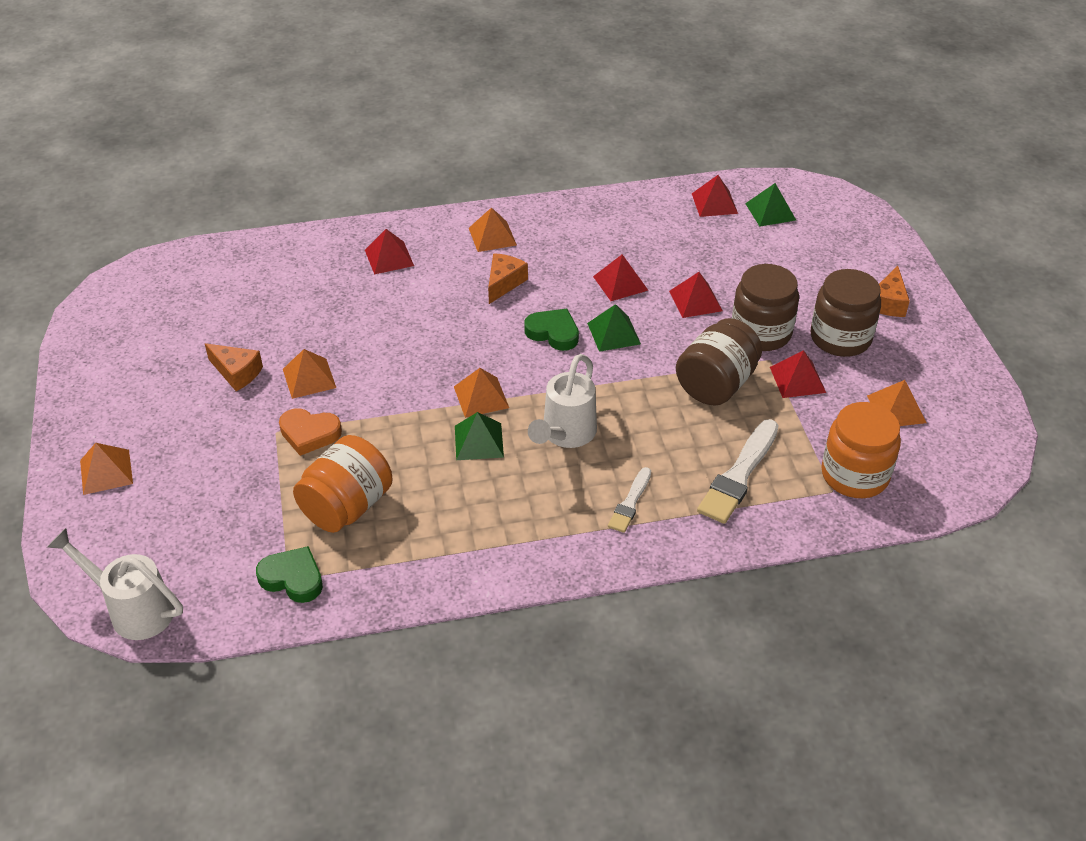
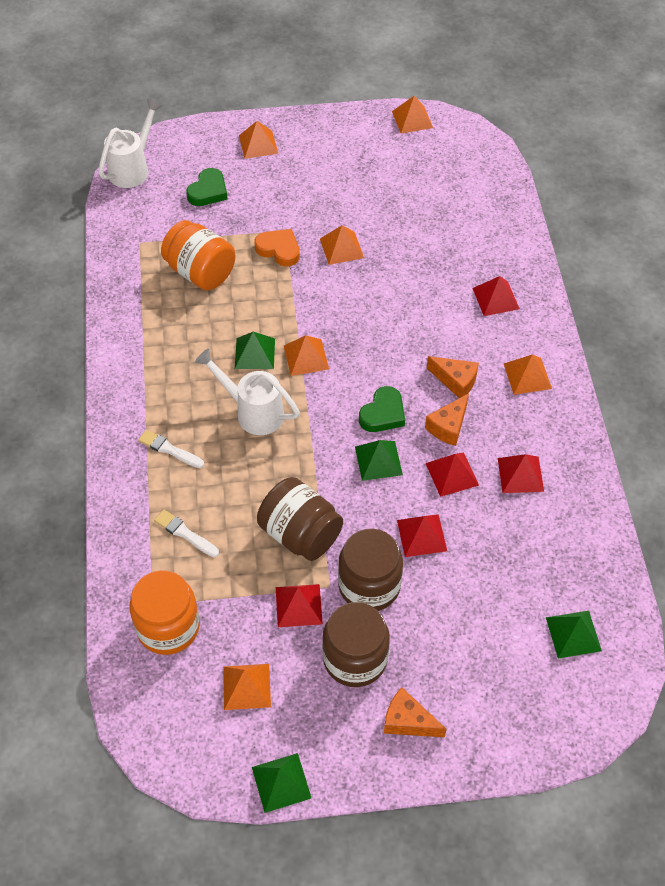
camera: 95 degrees right, 10 degrees up
(87, 328) = (412, 119): none -> orange pyramid
(237, 373) = (352, 205): orange cheese -> orange cheese (448, 427)
(293, 578) = (140, 245): green heart -> green heart (208, 191)
(309, 434) = (279, 250): orange heart -> orange heart turned 105 degrees clockwise
(714, 203) = (588, 579): red pyramid -> red pyramid (520, 474)
(739, 475) = (185, 533): white brush -> white brush, size x0.58
(978, 377) = (281, 782): none -> green pyramid

